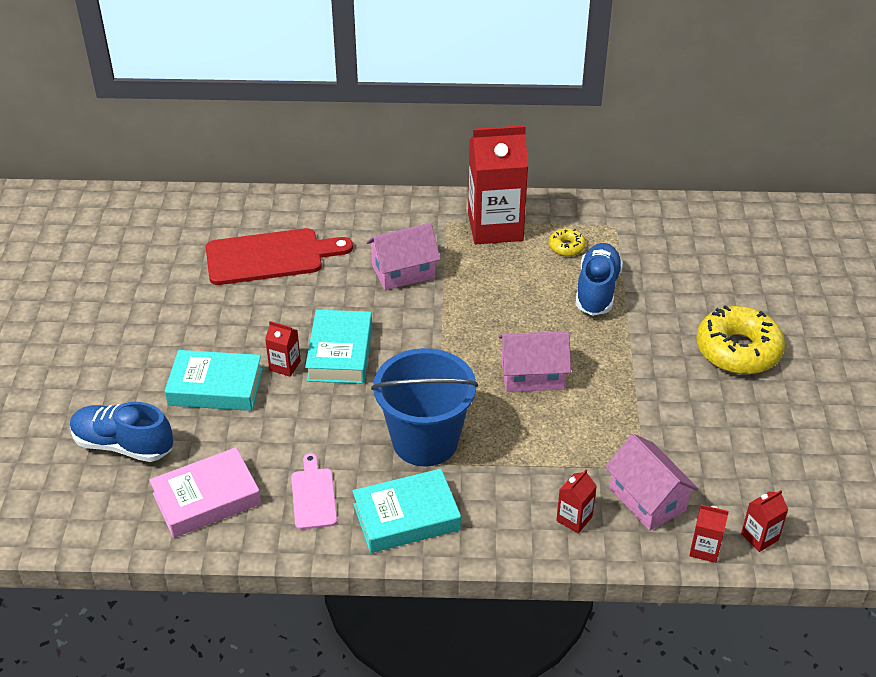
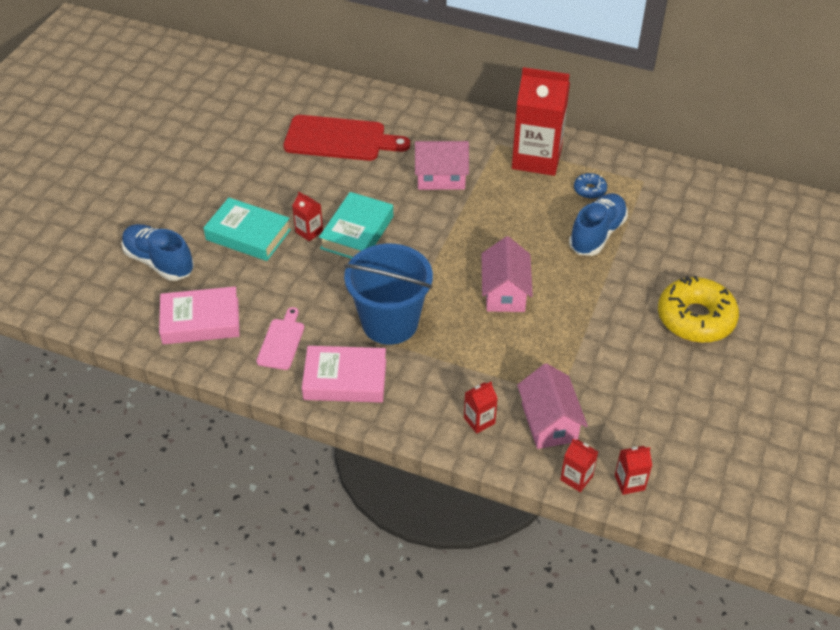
camera: 20 degrees right, 5 degrees up
(406, 517) = (345, 379): turquoise book -> pink book
(532, 375) = (504, 292): pink house -> pink house turned 75 degrees clockwise
(566, 247) = (589, 190): yellow donut -> blue donut

